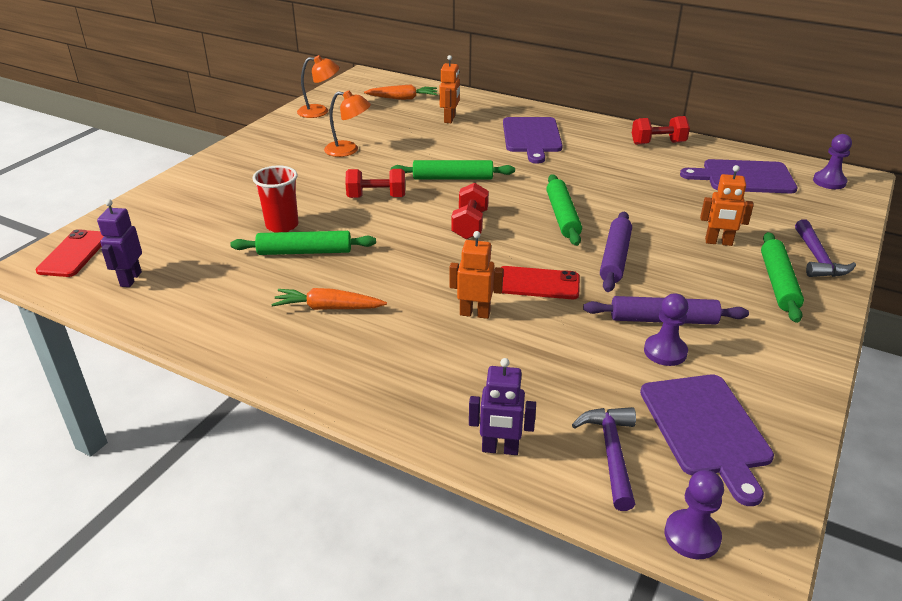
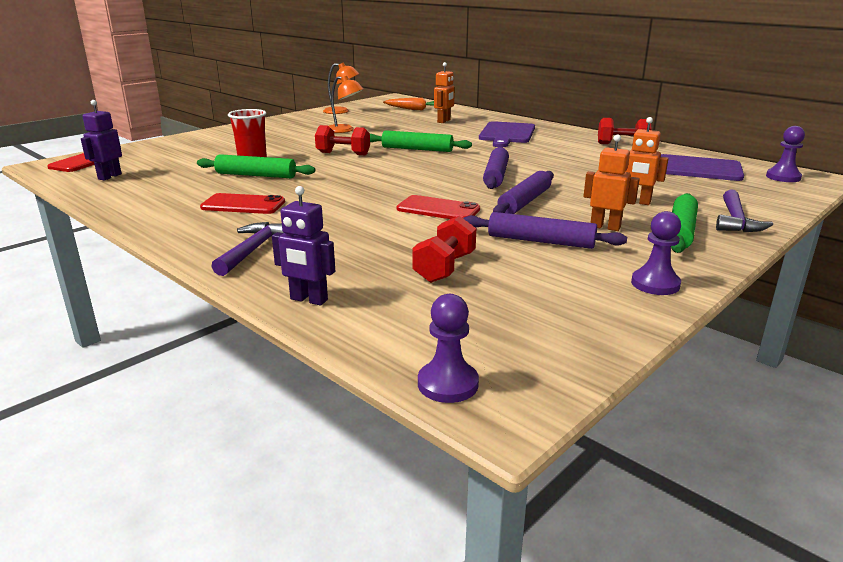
camera: 15 degrees right, 10 degrees down
(328, 308) = (243, 205): orange carrot -> red phone
(470, 225) = (408, 173): red dumbbell -> red dumbbell (445, 268)
(475, 313) = (365, 220): orange robot -> orange robot (605, 227)
(562, 216) = (495, 175): green rolling pin -> purple rolling pin
(611, 453) = (414, 316): purple hammer -> purple hammer (253, 250)
(665, 352) = (525, 260): purple pawn -> purple pawn (655, 284)
(706, 429) = (526, 313): purple cutting board -> none

